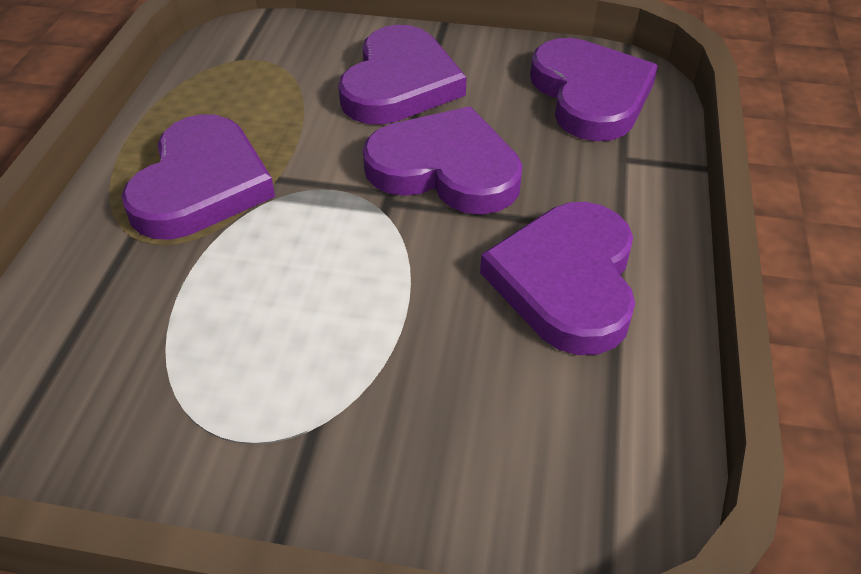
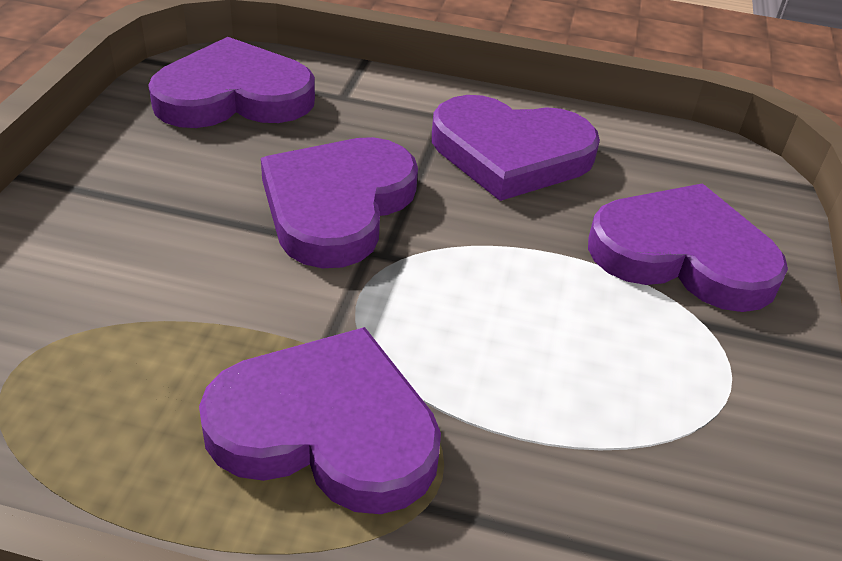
camera: 90 degrees left, 5 degrees down
(399, 83) = (153, 226): purple heart -> purple heart (682, 255)

